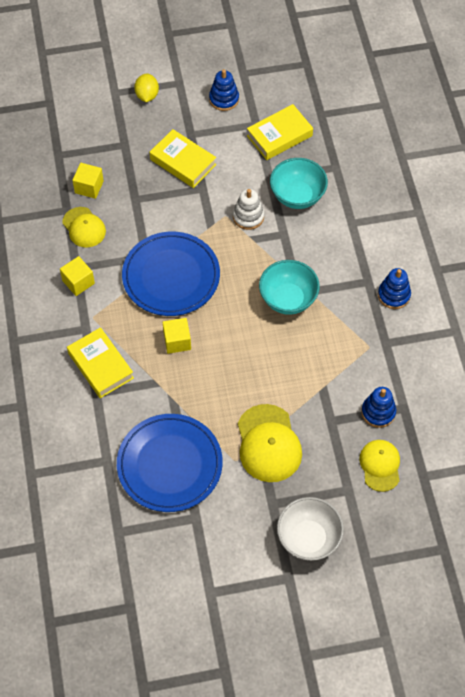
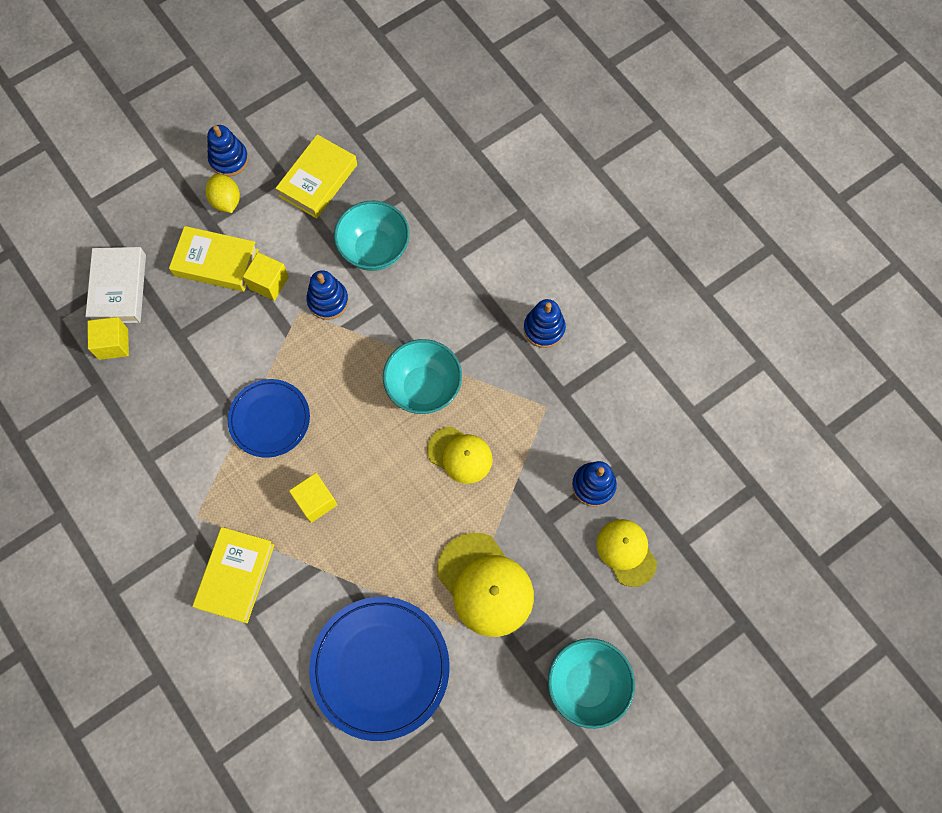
camera: 25 degrees left, 10 degrees up
(78, 282) = (157, 477): yellow cube -> yellow cube (269, 283)
(84, 227) = (131, 400): yellow cap -> yellow cap (460, 455)
(100, 365) = (236, 576): yellow book -> yellow book turned 75 degrees clockwise
(109, 153) = (119, 288): none -> white book
(147, 95) = (131, 192): yellow lemon -> yellow lemon (226, 201)
(171, 276) = (269, 419): blue plate -> blue plate, size x0.63
(248, 217) = (328, 301): white stacking toy -> blue stacking toy
(308, 538) = (587, 684): white bowl -> turquoise bowl

